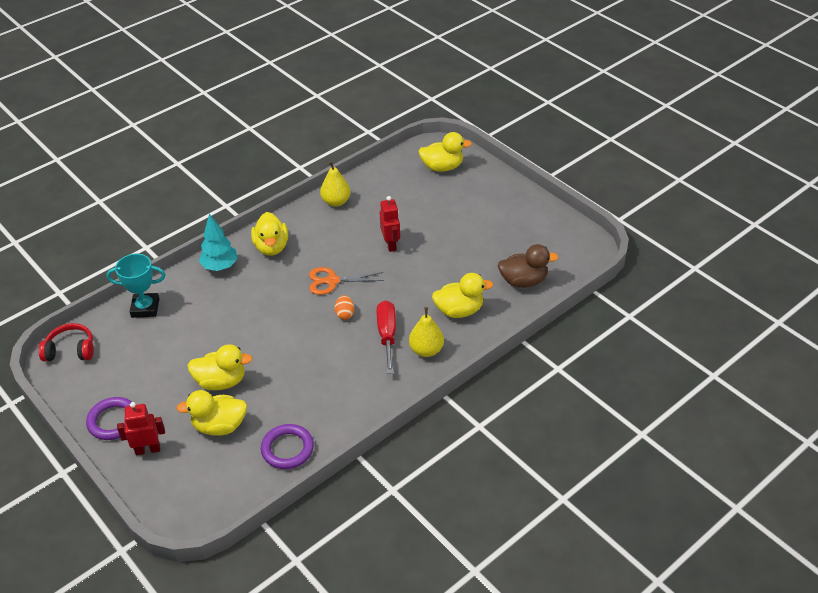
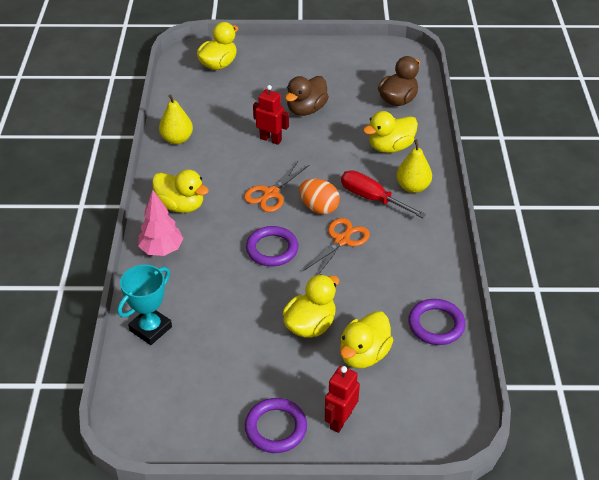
camera: 50 degrees left, 0 degrees up
(70, 350) = (139, 414): red headphones -> none
(220, 266) = (162, 250): turquoise tree -> pink tree
(276, 317) = (272, 249): none -> purple ring
(323, 346) = (342, 240): none -> orange scissors
(345, 314) = (319, 208): orange egg -> orange egg, size x1.54
(447, 241) = (306, 109): none -> brown duck
(459, 310) = (390, 147): yellow duck -> yellow duck turned 150 degrees counterclockwise

